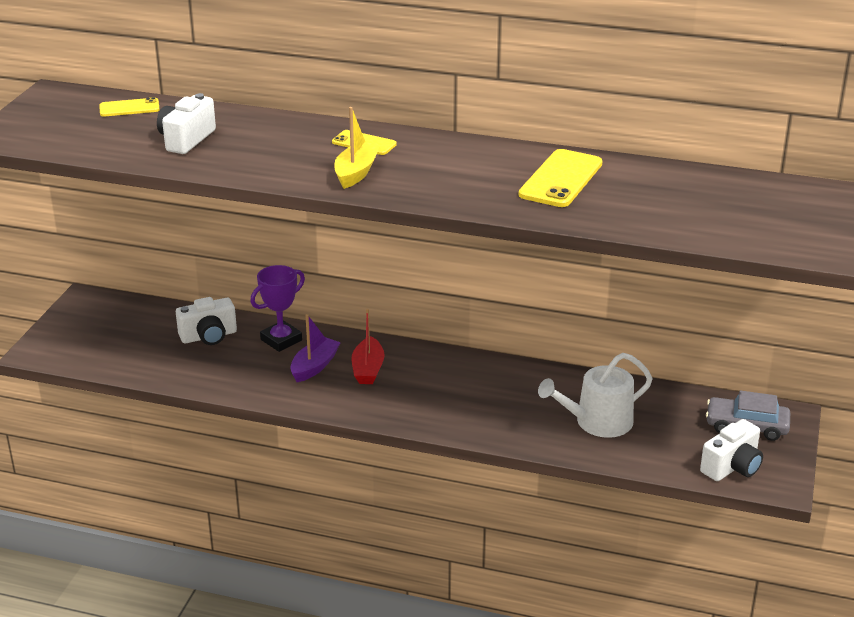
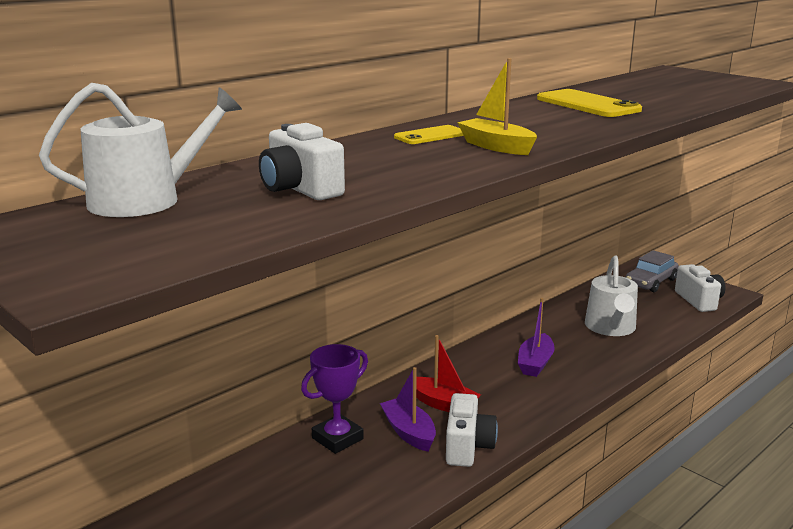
camera: 60 degrees left, 10 degrees down
(129, 108) = (146, 200): yellow phone -> white watering can
(209, 336) = (275, 485): white camera -> white camera (467, 446)
(281, 340) = (337, 438): purple trophy -> purple trophy turned 60 degrees clockwise
(479, 396) = (535, 363): none -> purple boat

